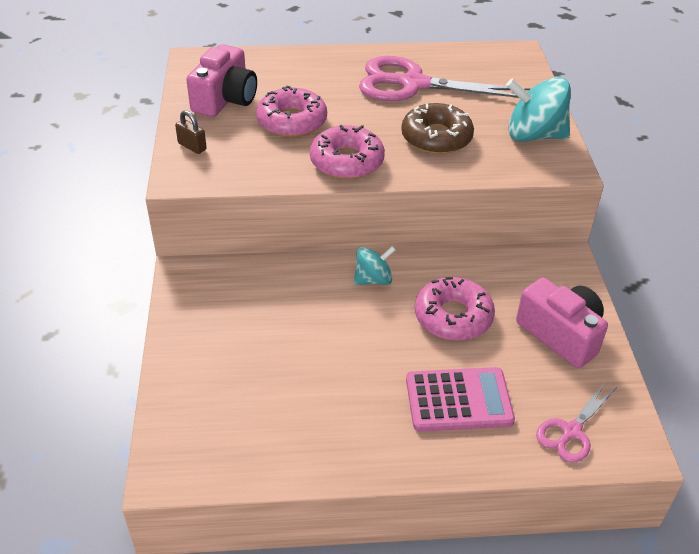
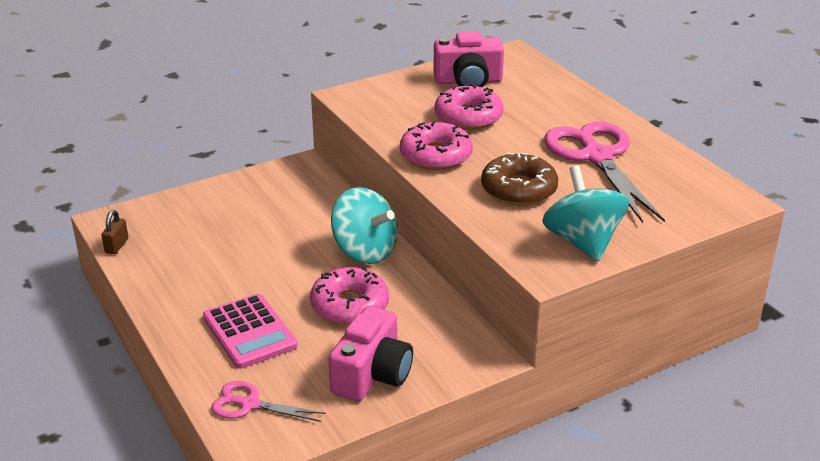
camera: 65 degrees right, 10 degrees down
(192, 146) = (390, 88): brown padlock -> brown padlock (117, 246)
(373, 279) = (365, 251): turquoise spinning top -> turquoise spinning top, size x1.69

